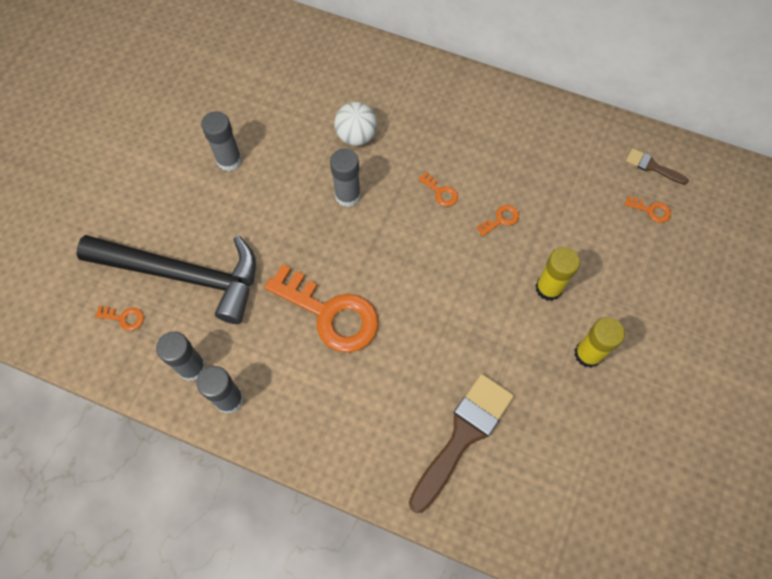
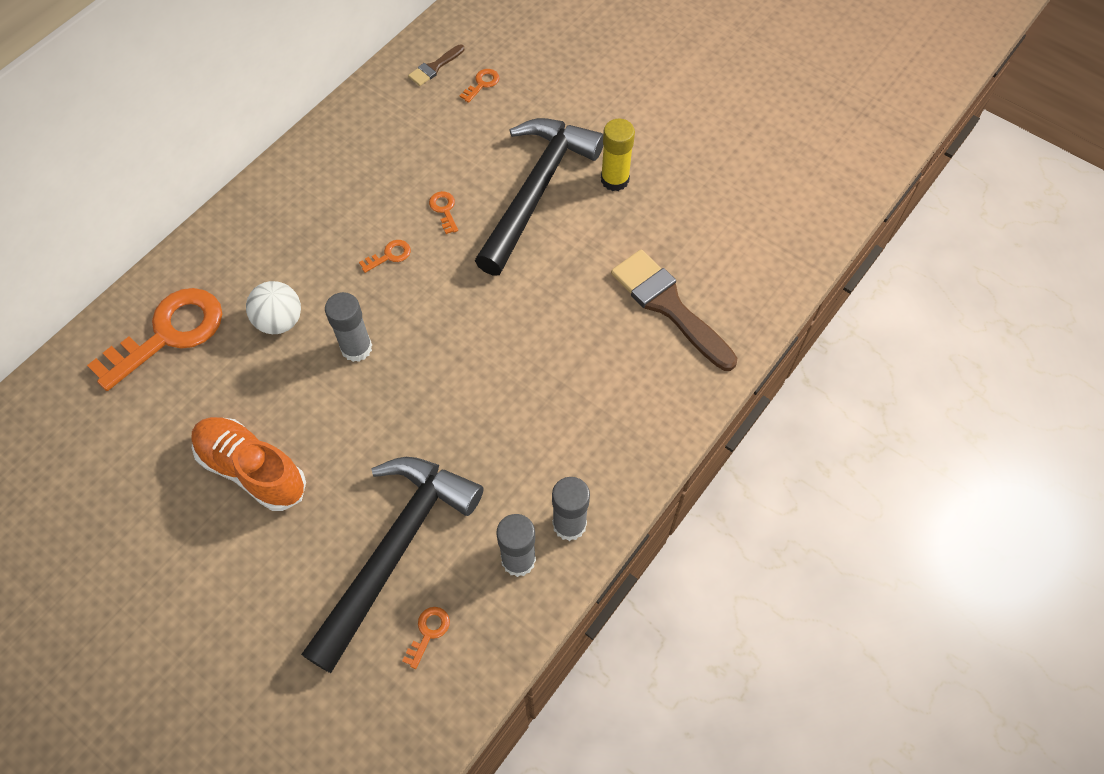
camera: 75 degrees left, 5 degrees down
(229, 160) = (252, 469): grey glue stick -> orange shoe
(330, 313) = (499, 397): orange key -> orange key (169, 334)
(548, 288) = (536, 191): yellow glue stick -> black hammer

